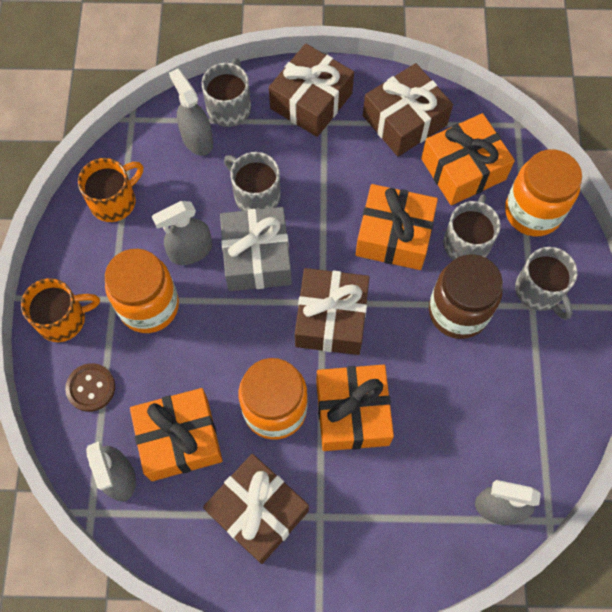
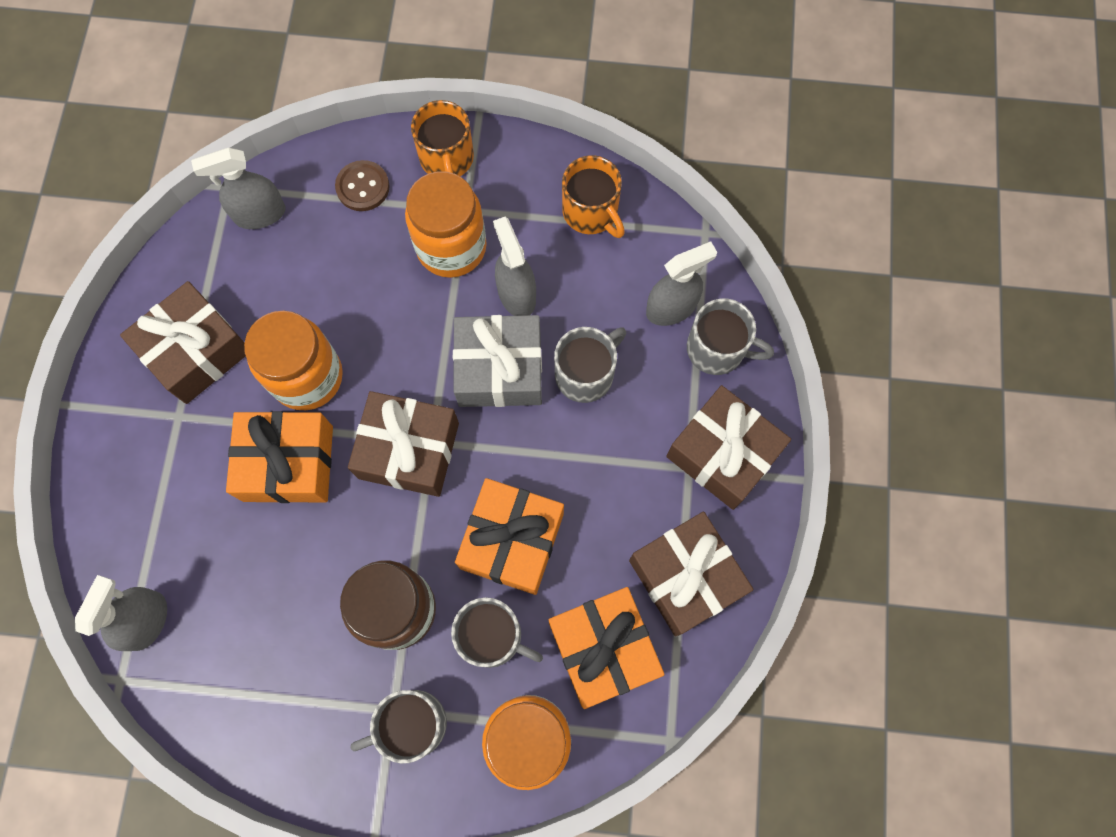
camera: 95 degrees right, 5 degrees up
(179, 439) = (290, 275): orange gift -> none

